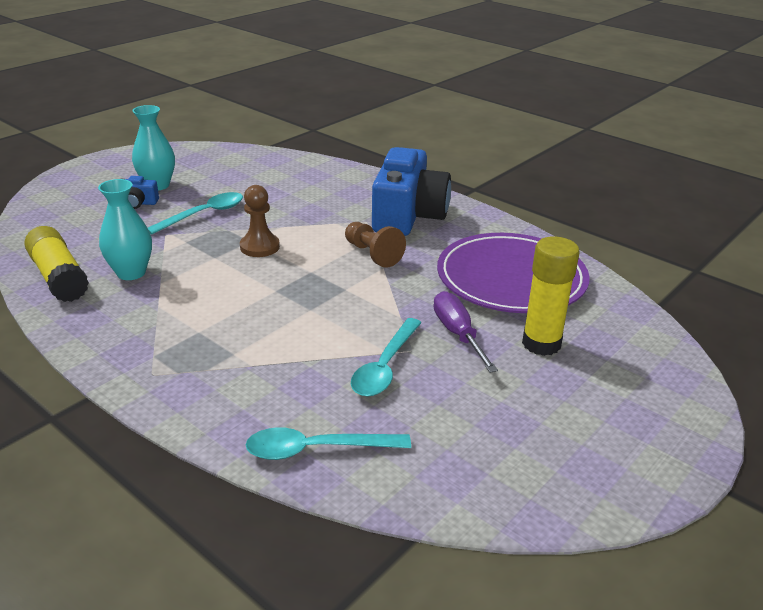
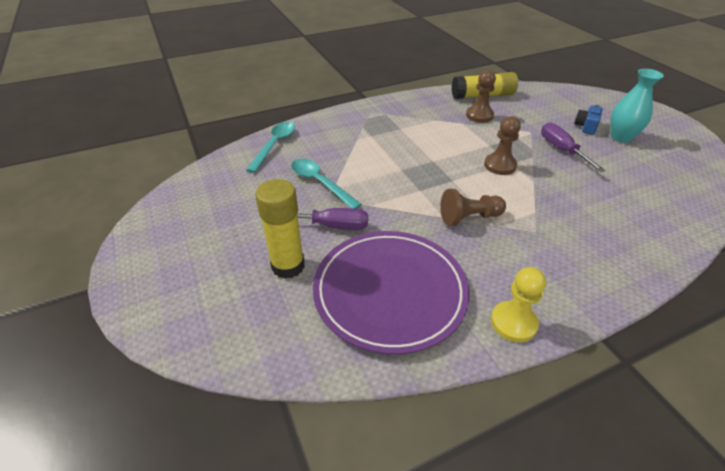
camera: 115 degrees right, 10 degrees up
(131, 273) = (479, 115): turquoise vase -> brown pawn
(204, 214) = (562, 150): turquoise spoon -> purple screwdriver
(408, 215) = (543, 264): blue camera -> none
(485, 223) = (513, 323): none -> yellow pawn

